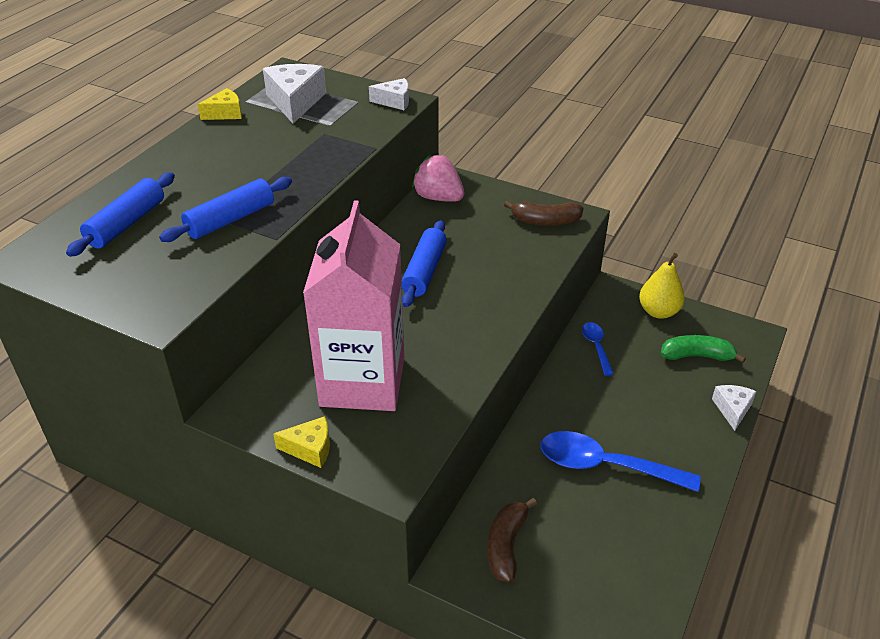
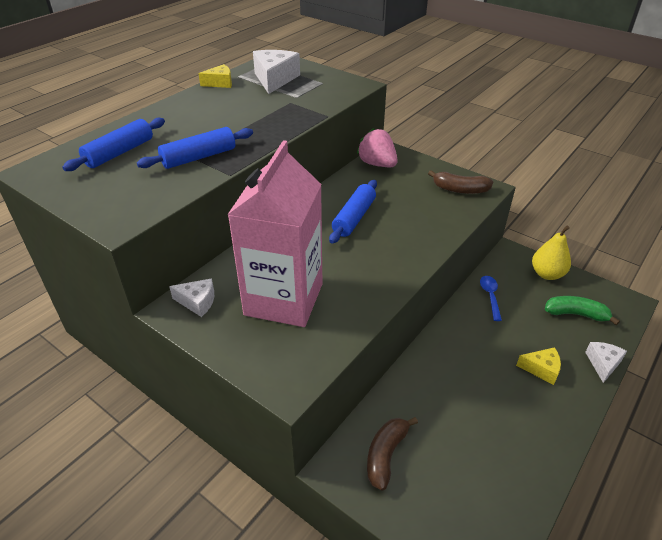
camera: 10 degrees right, 0 degrees up
(310, 449) = (227, 349): yellow cheese -> yellow cheese (541, 369)
(394, 101) = (351, 85): white cheese -> white cheese (197, 302)
(605, 465) = (483, 397): blue spoon -> none

